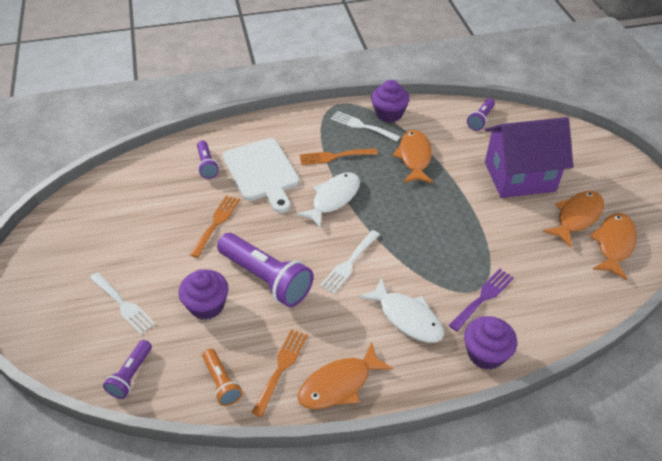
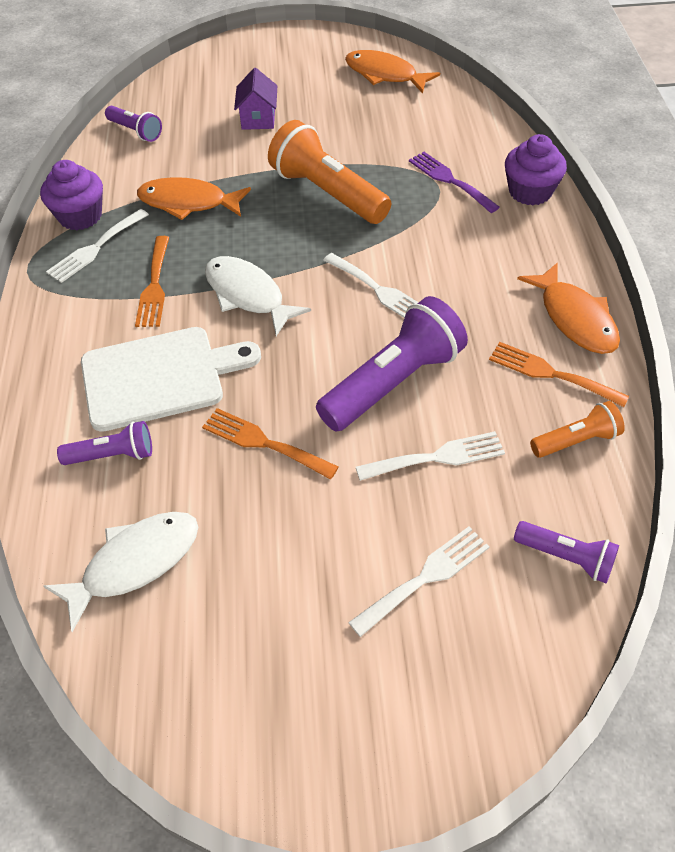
camera: 80 degrees left, 5 degrees up
(207, 305) = (437, 457): purple cupcake -> white fork
(407, 317) = (475, 246): white fish -> white fish (135, 563)
(445, 225) = (327, 193): none -> orange flashlight
(519, 176) = (258, 119): purple house -> purple house, size x0.47
(576, 217) = (338, 90): orange fish -> none

